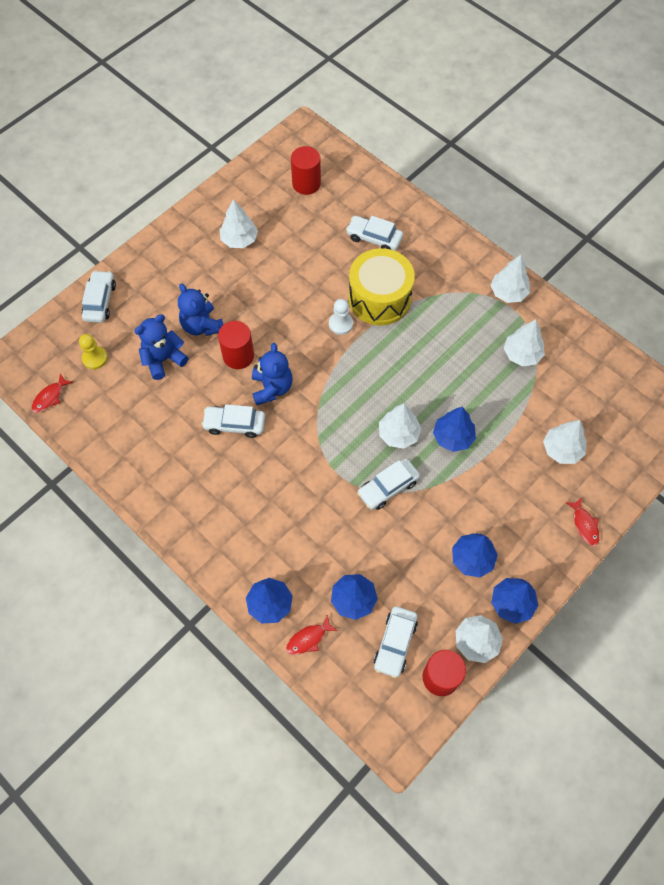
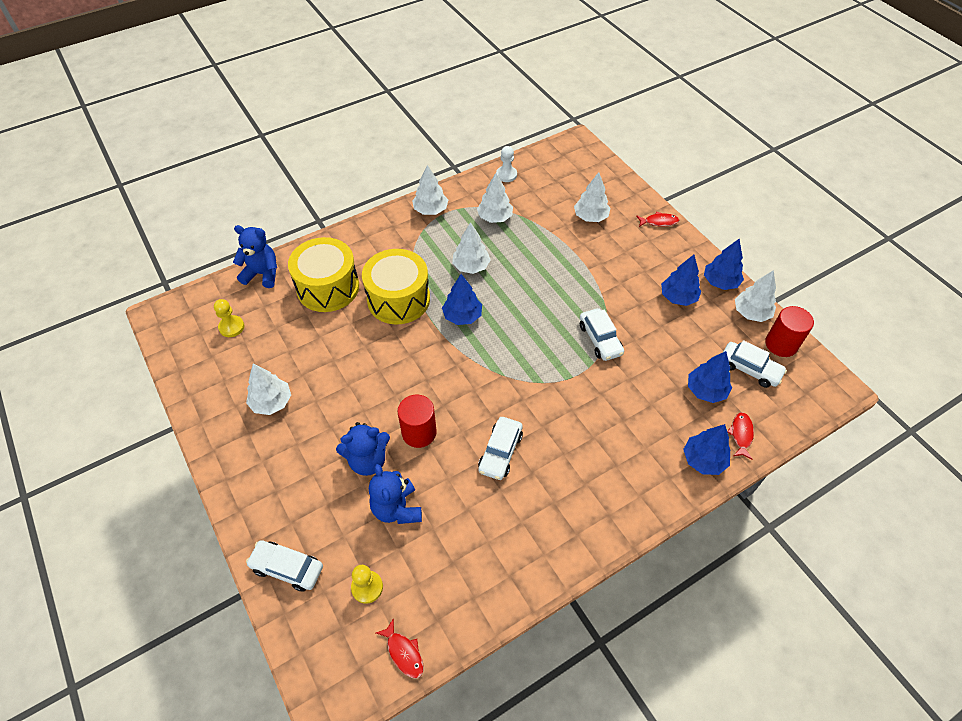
camera: 75 degrees left, 10 degrees down
(272, 388) = (468, 409): blue teddy bear -> blue teddy bear (262, 274)
(306, 183) = (231, 327): red cylinder -> yellow pawn
(308, 639) = (741, 434): red fish -> red fish turned 150 degrees counterclockwise
(341, 324) = (415, 336): white pawn -> white pawn (506, 175)
(374, 238) = (328, 287): white car -> yellow drum
(398, 434) = (548, 319): white tree -> white tree (471, 266)
(453, 437) = (561, 282): blue tree -> blue tree (462, 316)

